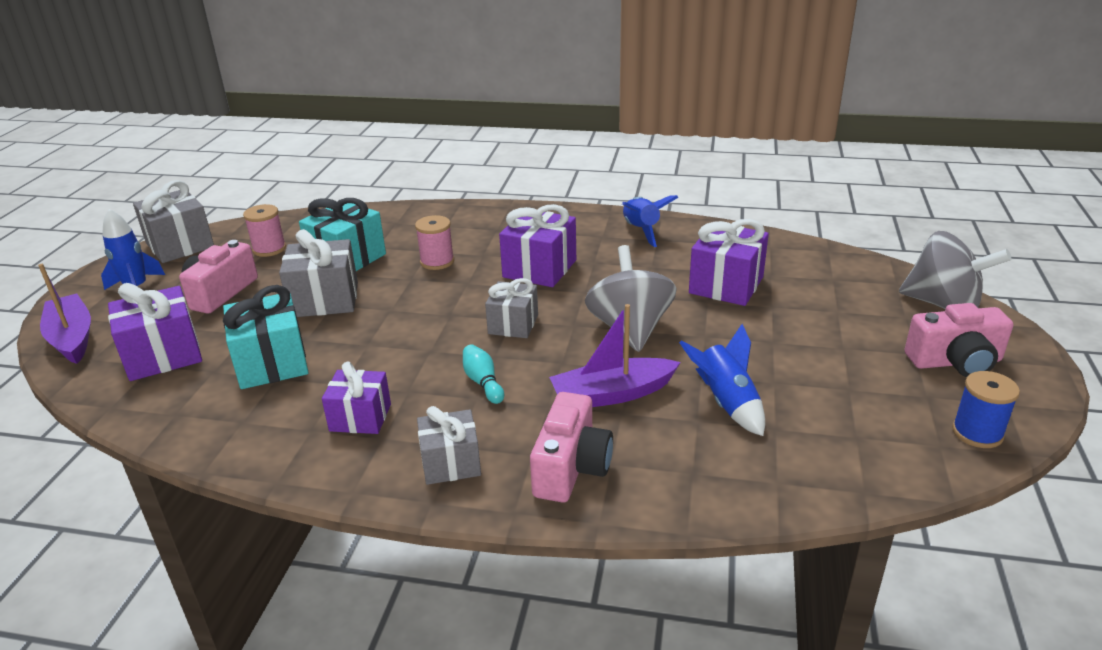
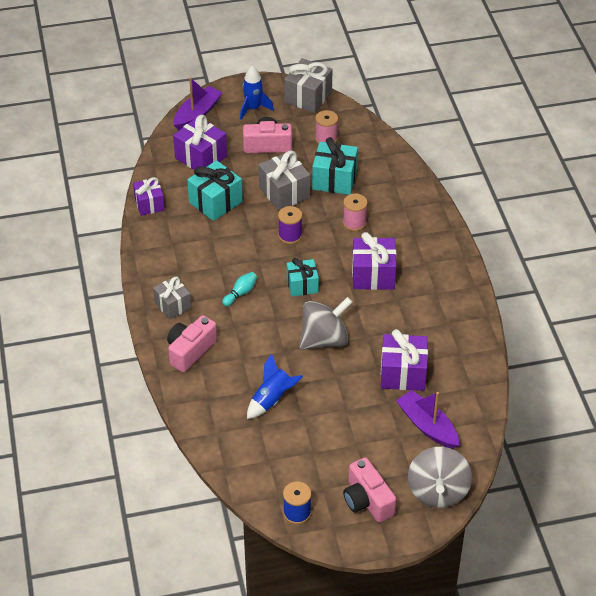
camera: 65 degrees right, 15 degrees up
(360, 417) = (189, 258): purple gift -> purple gift (149, 204)
(410, 313) = (290, 235): none -> purple spool
(513, 324) = (302, 285): grey gift -> turquoise gift
(571, 468) = (190, 351): pink camera -> pink camera turned 135 degrees clockwise
(612, 394) = (256, 349): purple boat -> purple boat (427, 426)
(641, 231) = (456, 311): blue rocket -> none

